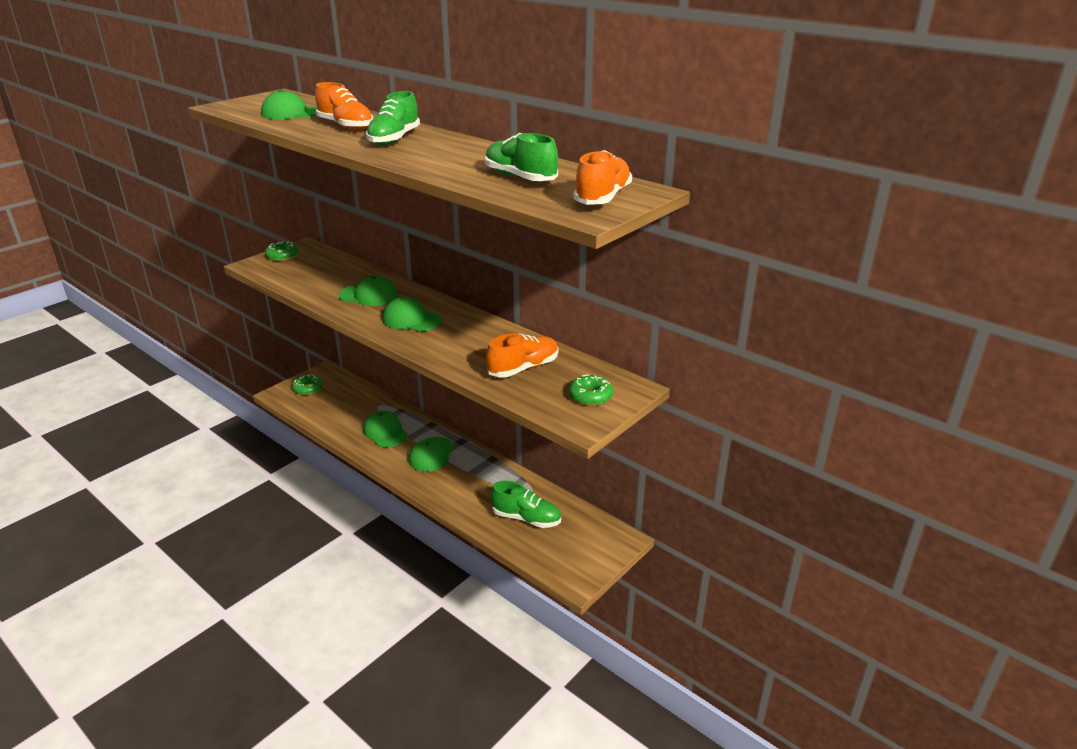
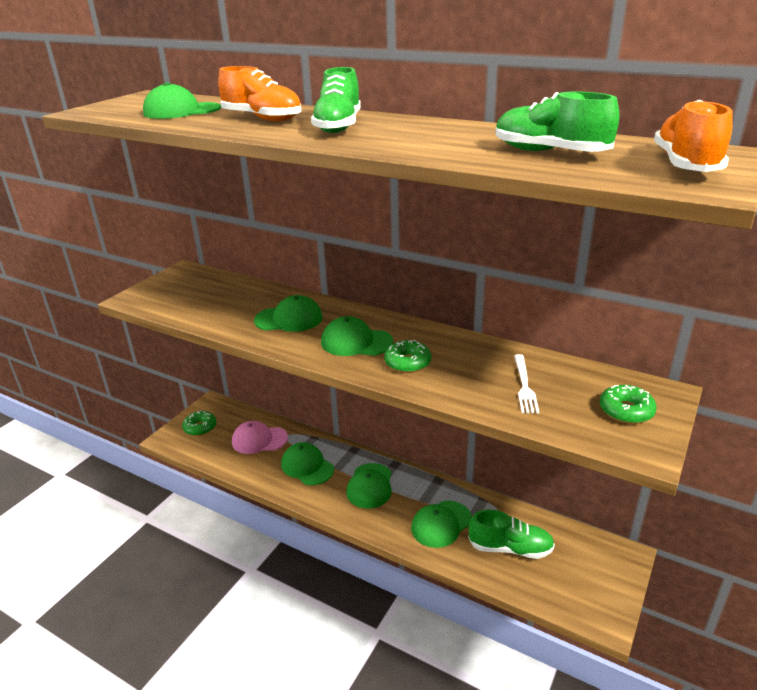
camera: 10 degrees left, 0 degrees up
(282, 256) = (164, 285): green donut -> green donut (407, 363)
(354, 405) = (259, 440): none -> pink cap
(477, 492) = (441, 524): none -> green cap
(523, 368) = (524, 385): orange shoe -> white fork

